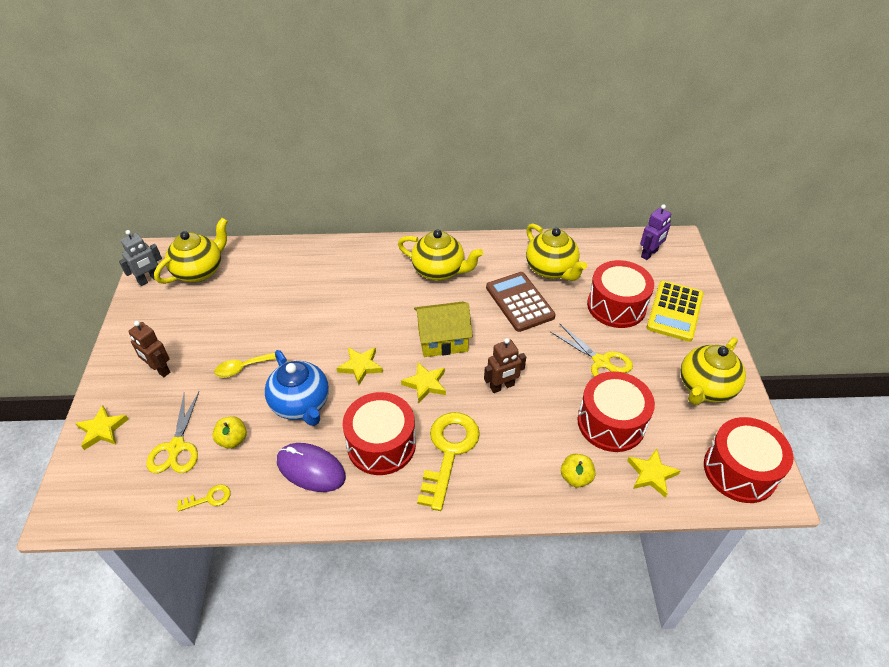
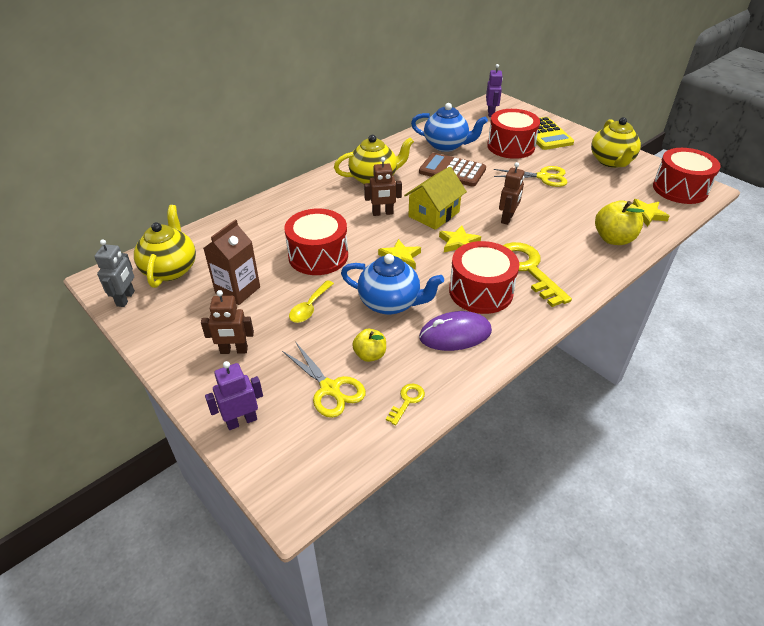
camera: 40 degrees left, 5 degrees down
(102, 429) = (241, 421): yellow star -> purple robot
(218, 318) = (237, 290): none -> brown carton
(402, 312) = (382, 213): none -> brown robot
(551, 269) = (446, 145): yellow teapot -> blue teapot
(575, 477) = (613, 239): yellow apple -> yellow apple, size x1.63
(611, 423) = (591, 203): red drum -> red drum (318, 256)

